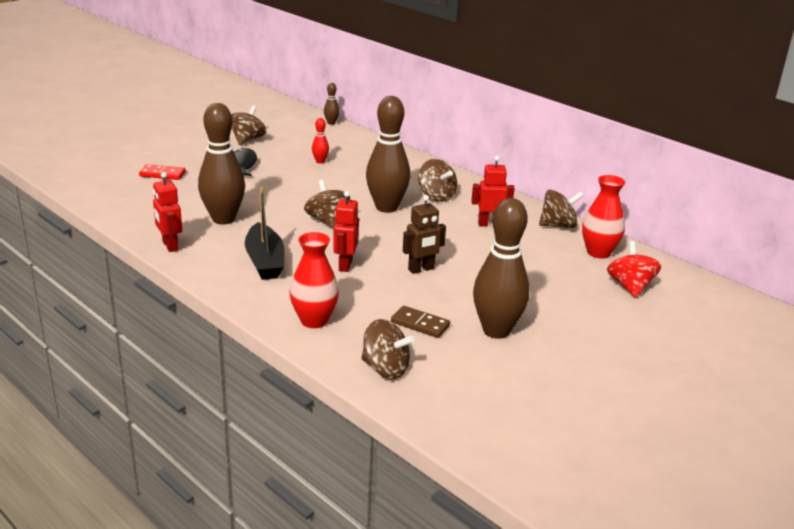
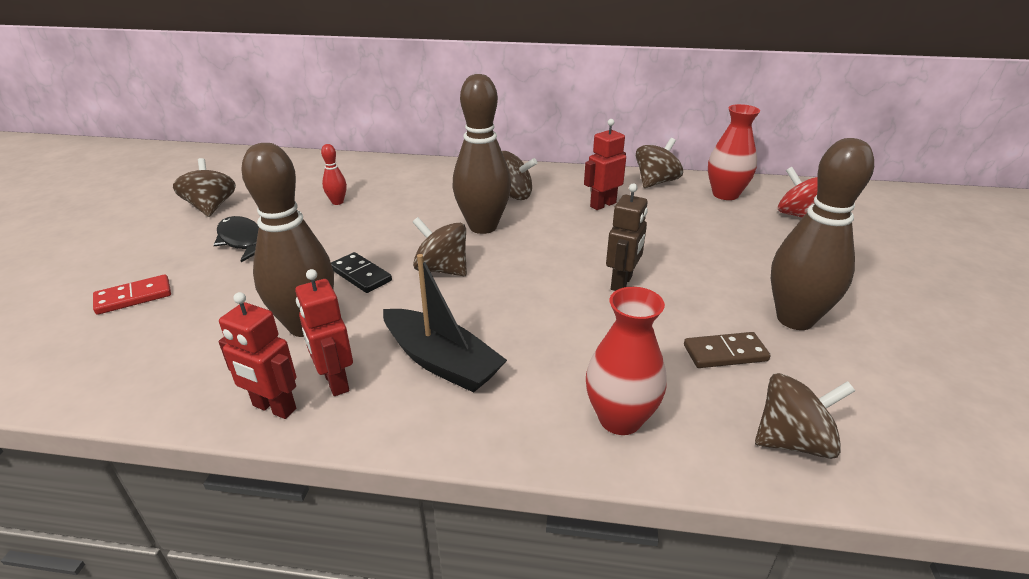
camera: 35 degrees left, 5 degrees up
(280, 206) = (361, 275): none -> black domino
(331, 123) = (293, 156): brown bowling pin -> none
(345, 265) = (541, 318): red robot -> red robot (335, 382)

